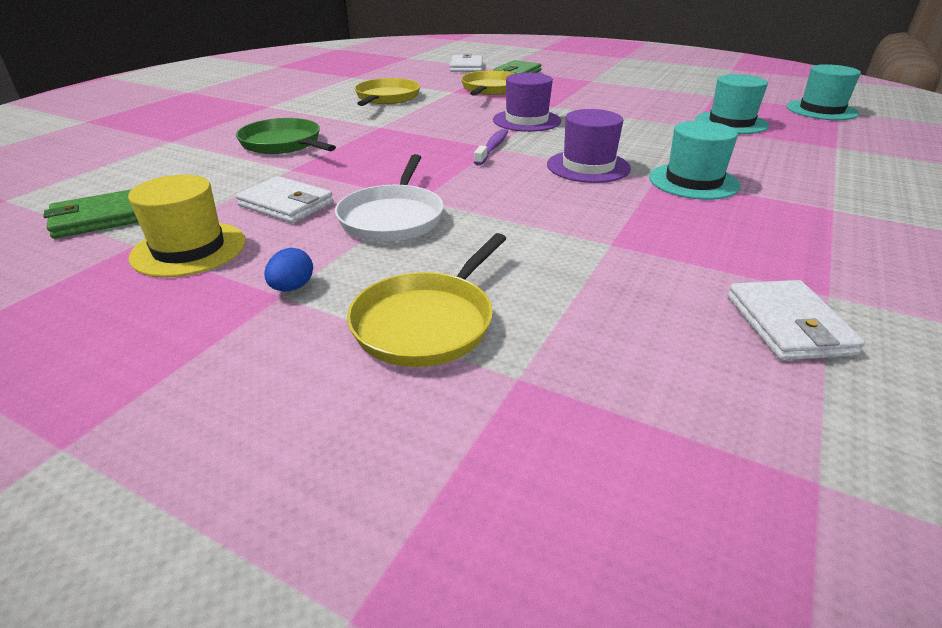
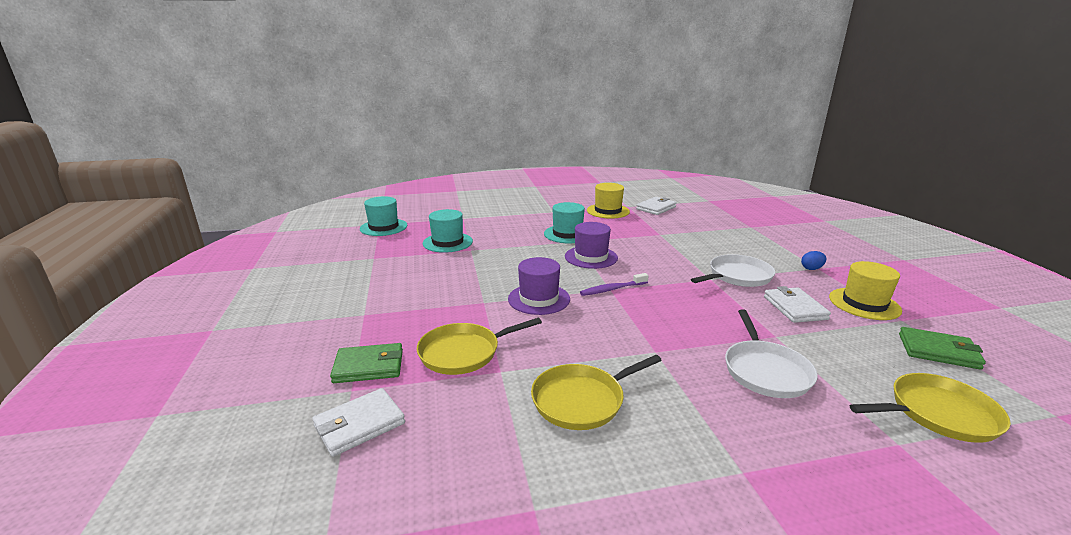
camera: 130 degrees left, 10 degrees down
(283, 144) = (765, 371): green pan -> white pan
(427, 322) = (764, 243): yellow pan -> yellow pan (938, 414)
(802, 256) = (608, 211): none -> yellow hat

